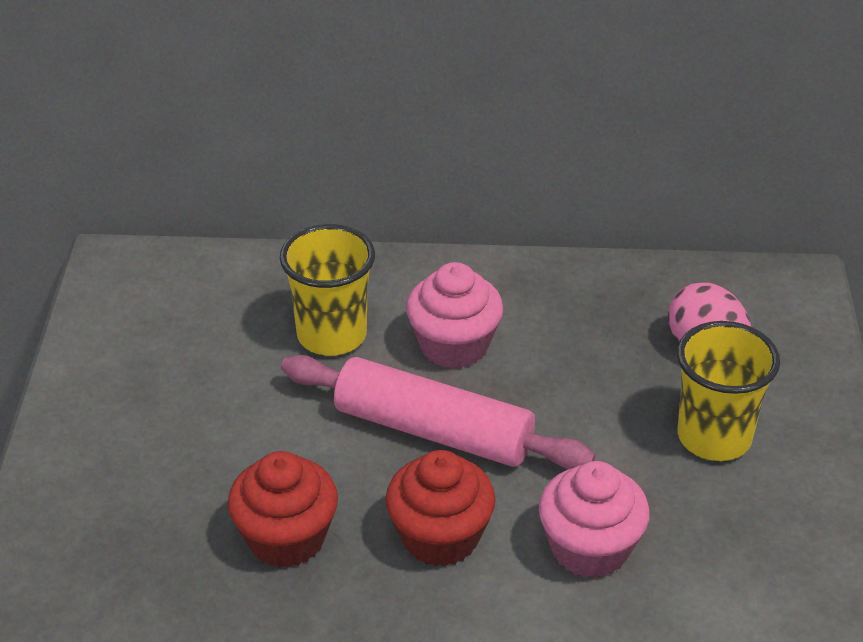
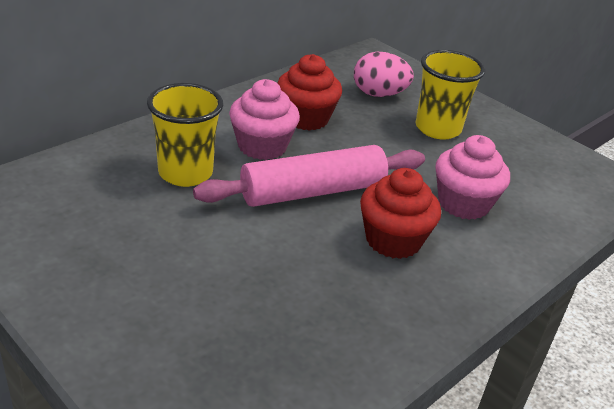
camera: 50 degrees left, 5 degrees down
(286, 538) = (317, 292): red cupcake -> red cupcake (306, 118)

